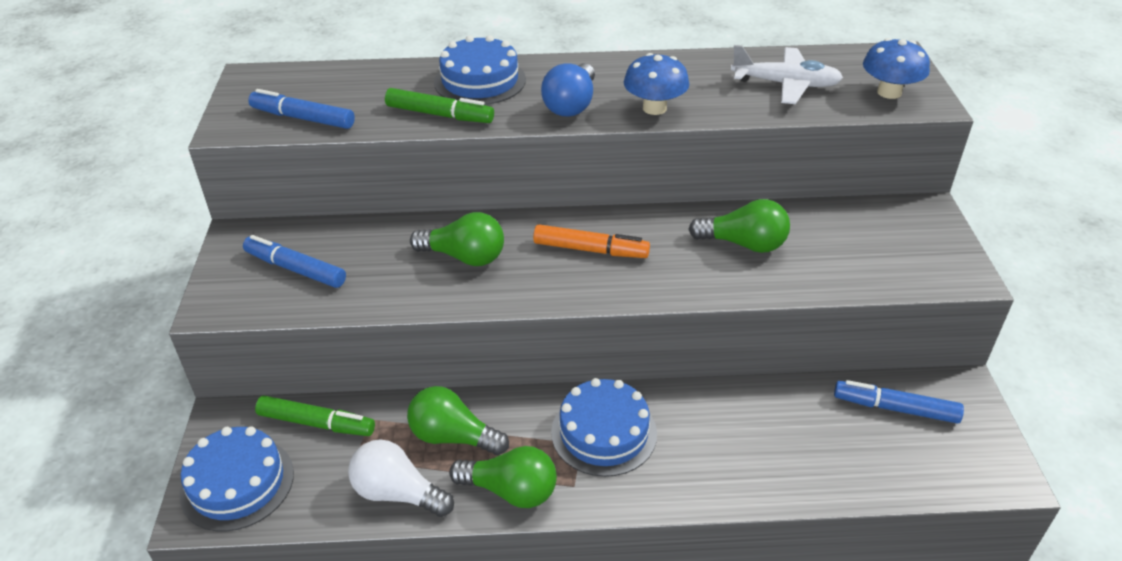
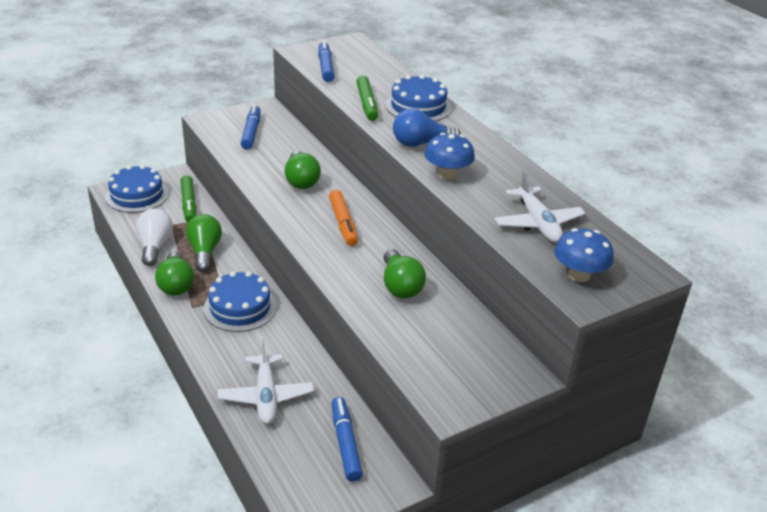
camera: 60 degrees right, 5 degrees down
(791, 456) = (266, 396): none -> white plane

